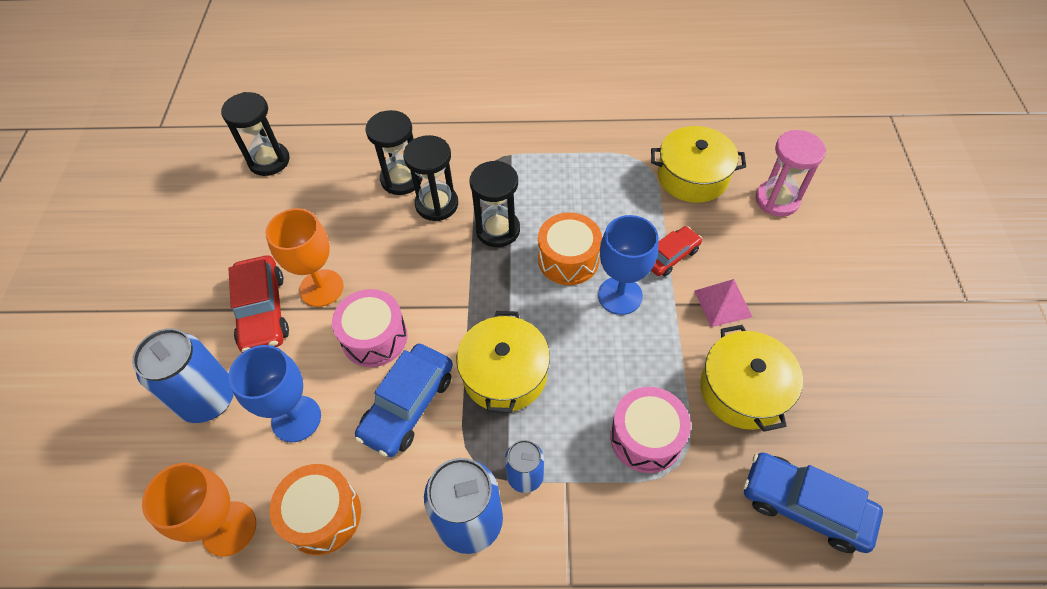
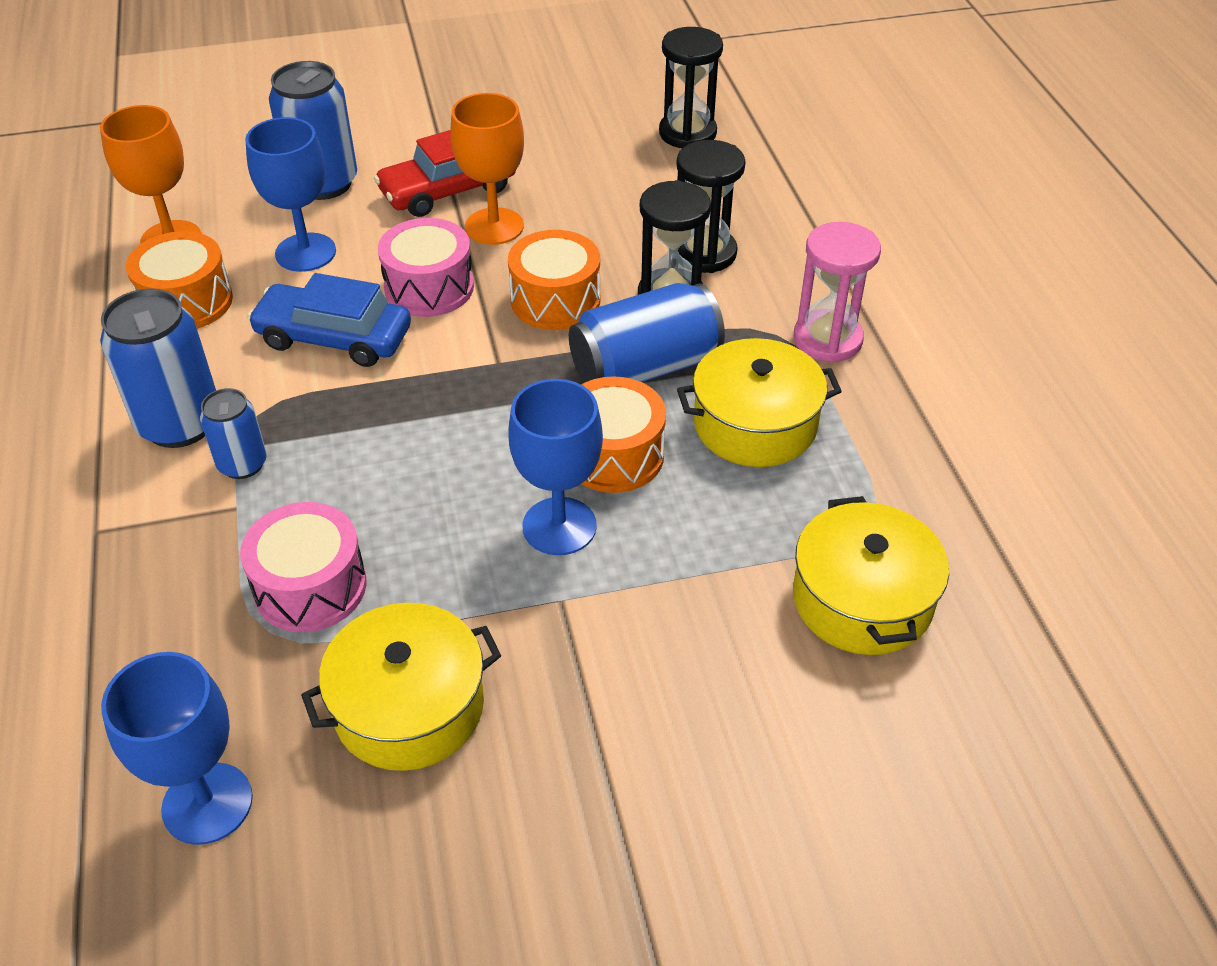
camera: 75 degrees right, 10 degrees down
(417, 265) = (555, 300): none -> orange drum
(498, 230) = (645, 367): black hourglass -> blue can
(504, 374) = (394, 418): yellow pot -> yellow pot (755, 424)
(670, 256) = (660, 584): red car -> none
(723, 303) = (578, 667): pink pyramid -> none
(777, 200) = (858, 743): pink hourglass -> pink hourglass (827, 339)
(805, 506) = (207, 803): blue car -> blue goblet

